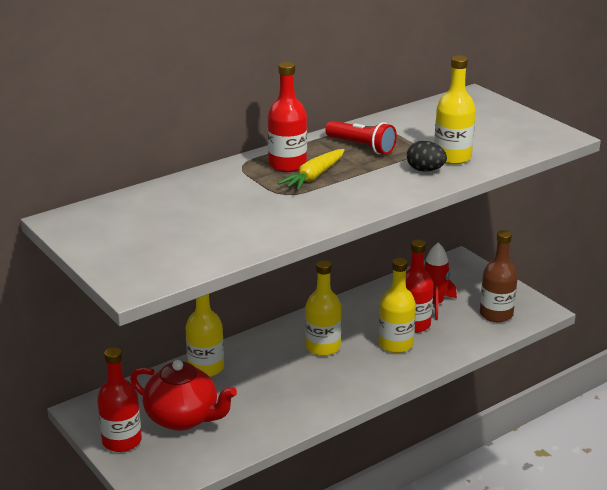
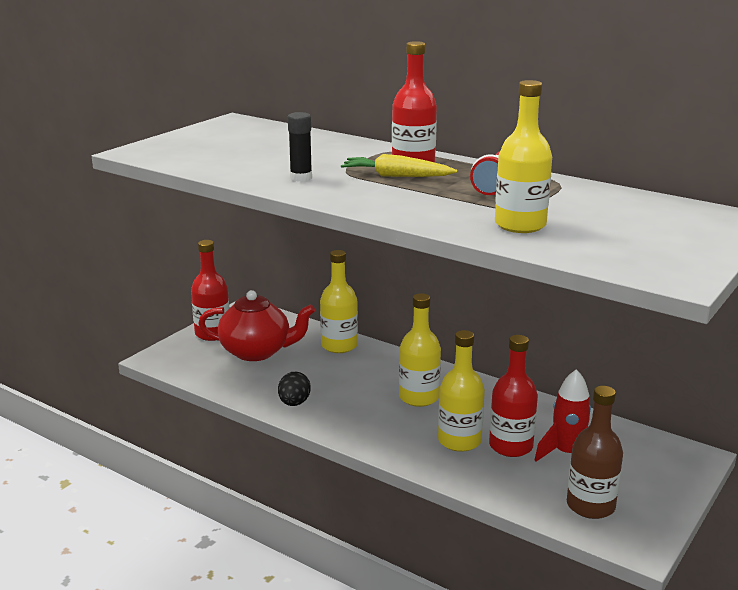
camera: 70 degrees right, 5 degrees down
(183, 418) = (257, 352): red teapot -> red teapot turned 90 degrees counterclockwise
(289, 214) = (301, 178): none -> black glue stick
(425, 170) = (466, 216): black egg -> black egg (294, 403)

